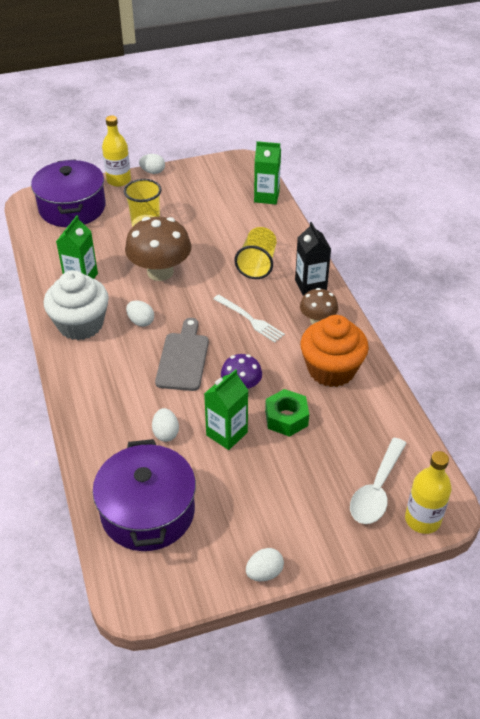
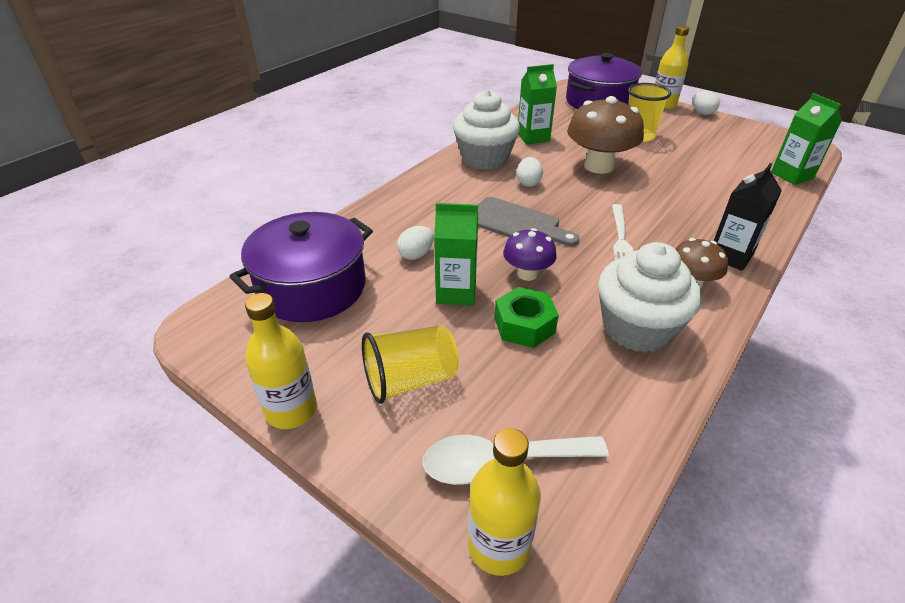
camera: 55 degrees right, 5 degrees down
(183, 358) = (517, 223): grey cutting board -> grey cutting board turned 60 degrees clockwise
(257, 264) = (697, 210): yellow cup -> yellow cup (410, 380)
(264, 573) = (291, 410): white egg -> yellow bottle
(331, 369) = (637, 328): orange cupcake -> white cupcake

